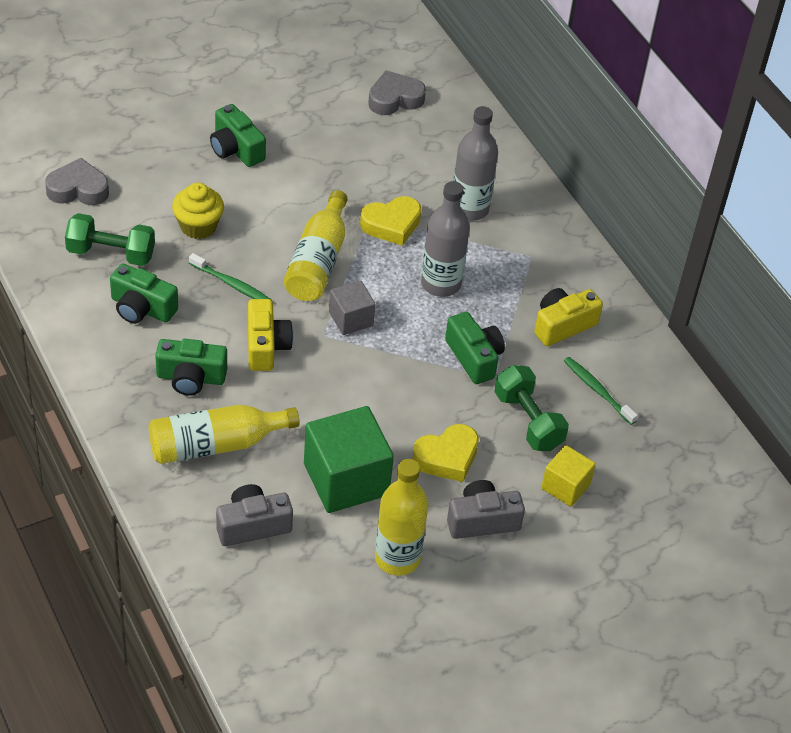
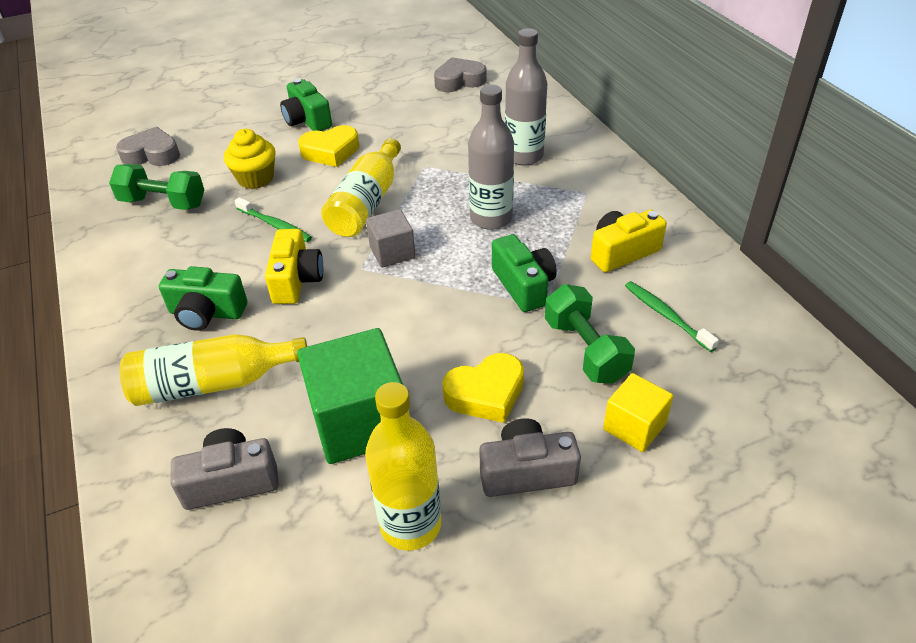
camera: 10 degrees right, 5 degrees down
(142, 308) = (177, 248): green camera -> none
(391, 225) = (445, 171): yellow heart -> yellow heart (331, 152)

